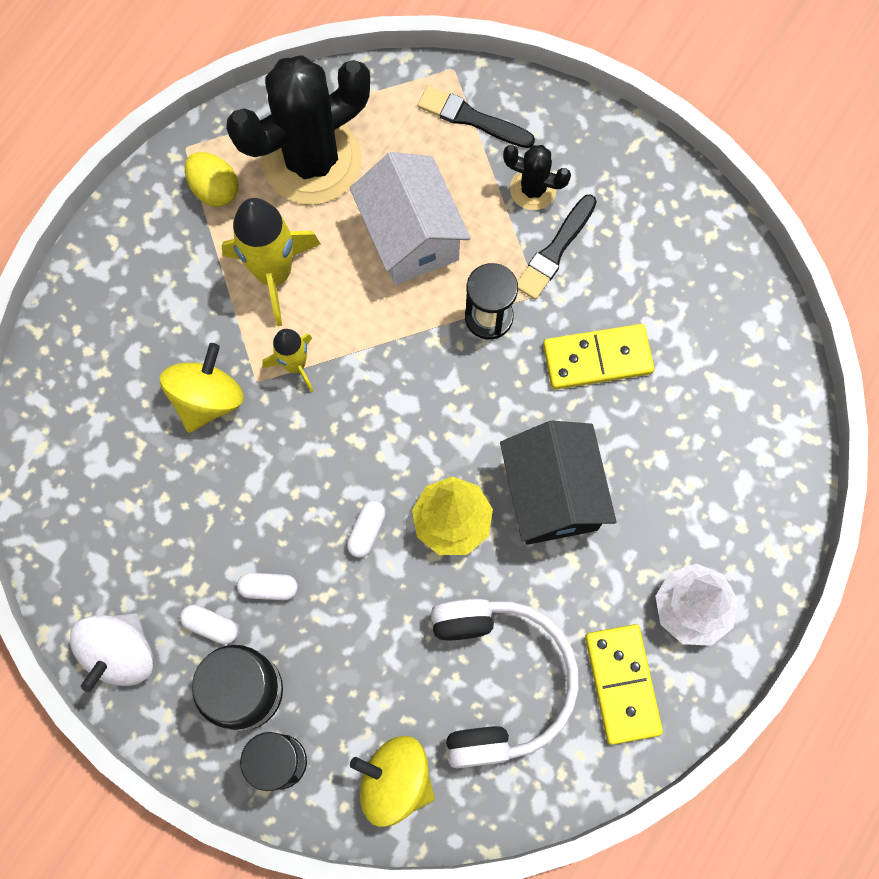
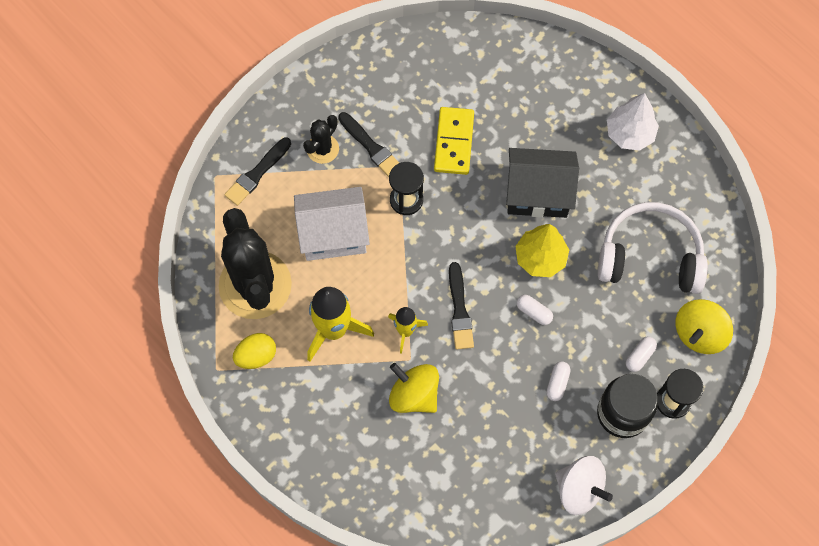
camera: 75 degrees left, 5 degrees down
(211, 625) = (574, 426): white capsule -> white capsule (639, 356)
(344, 428) = (459, 310): none -> black brush
(622, 684) = (667, 186): yellow domino -> none

